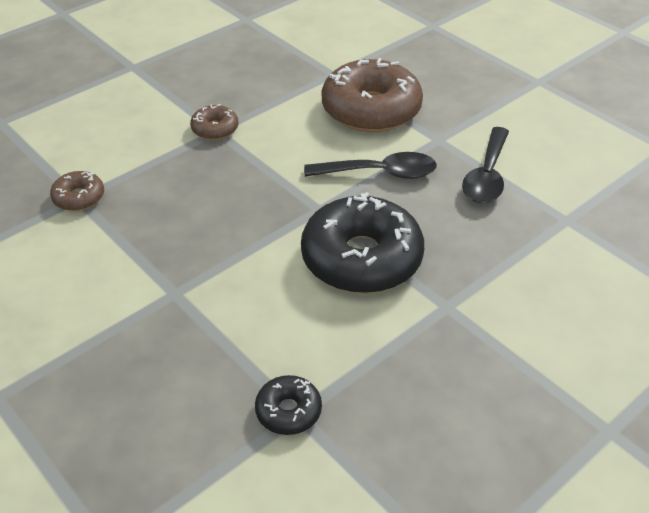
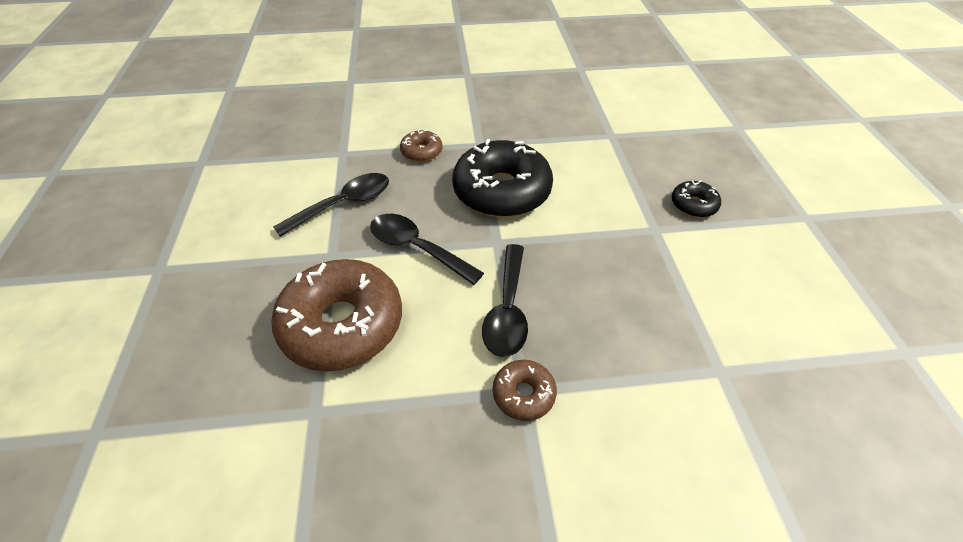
camera: 145 degrees left, 5 degrees up
(79, 197) = (719, 370): brown donut -> brown donut (421, 152)
(264, 166) = (507, 310): none -> black spoon
(288, 411) = (615, 138): black donut -> black donut (693, 205)

